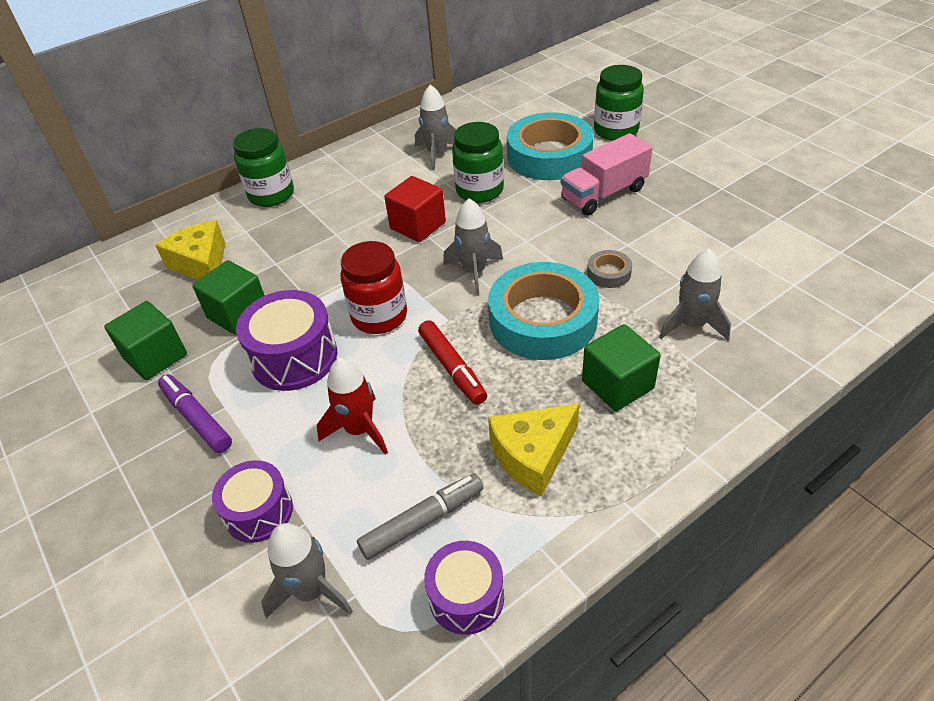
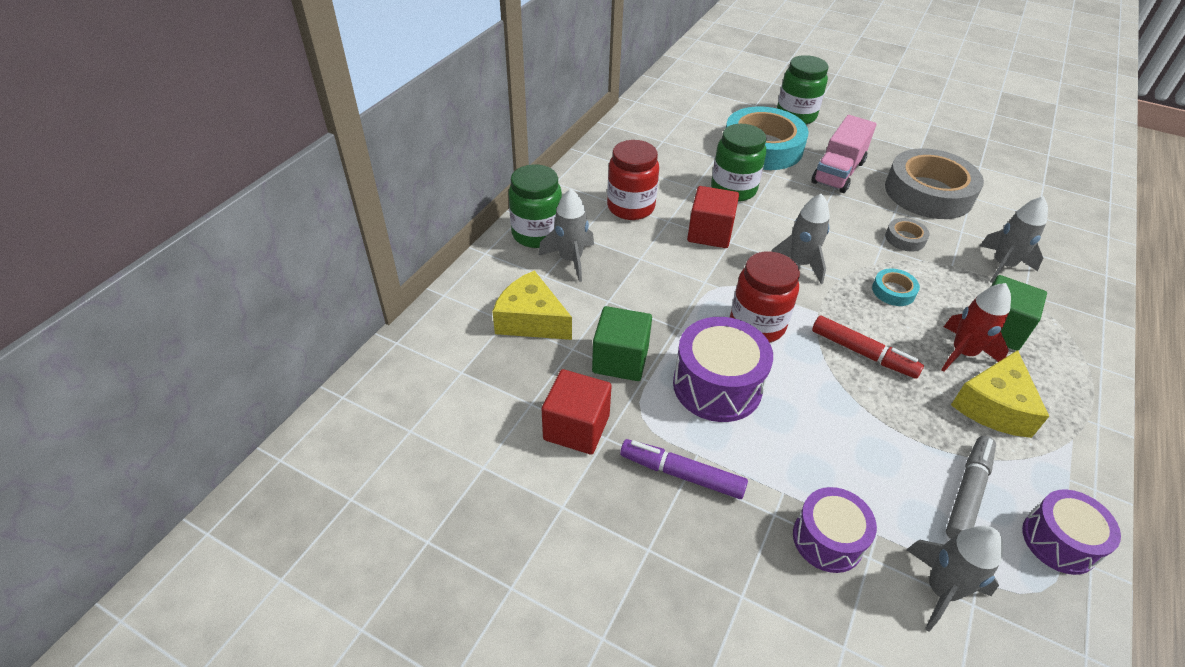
camera: 30 degrees left, 0 degrees up
(155, 356) = (576, 427): green cube -> red cube
(359, 430) = (840, 433): red rocket -> red rocket (962, 353)
(370, 188) = (630, 207): none -> red jar
(437, 154) = (663, 163): grey rocket -> grey rocket (570, 259)
(543, 320) = (893, 291): turquoise tape -> turquoise tape, size x0.42
(684, 233) = (928, 192): none -> grey tape

